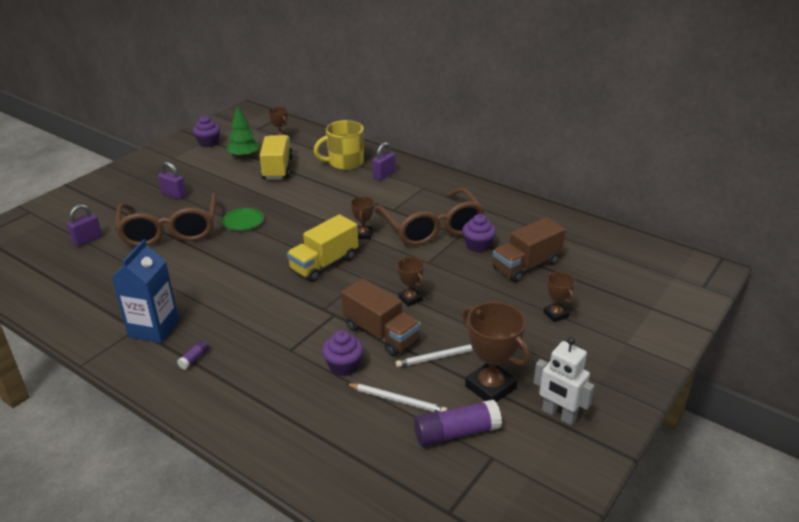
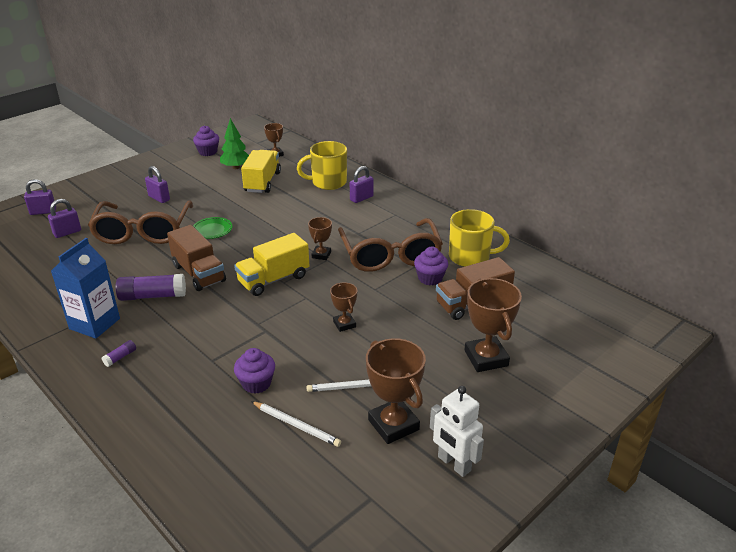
camera: 10 degrees right, 0 degrees up
(52, 221) = (43, 212): none -> purple padlock
(381, 334) = (303, 356): brown truck -> brown truck (199, 273)
(456, 433) = (343, 467): purple glue stick -> purple glue stick (153, 296)
(509, 221) = (470, 257): none -> yellow mug
(556, 314) = (486, 358): brown trophy -> brown trophy, size x1.79

